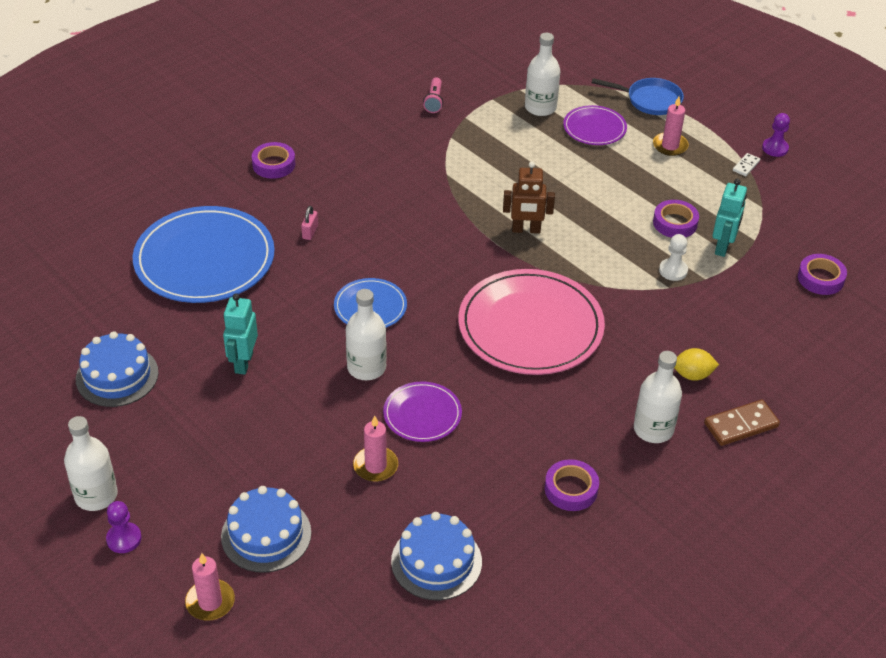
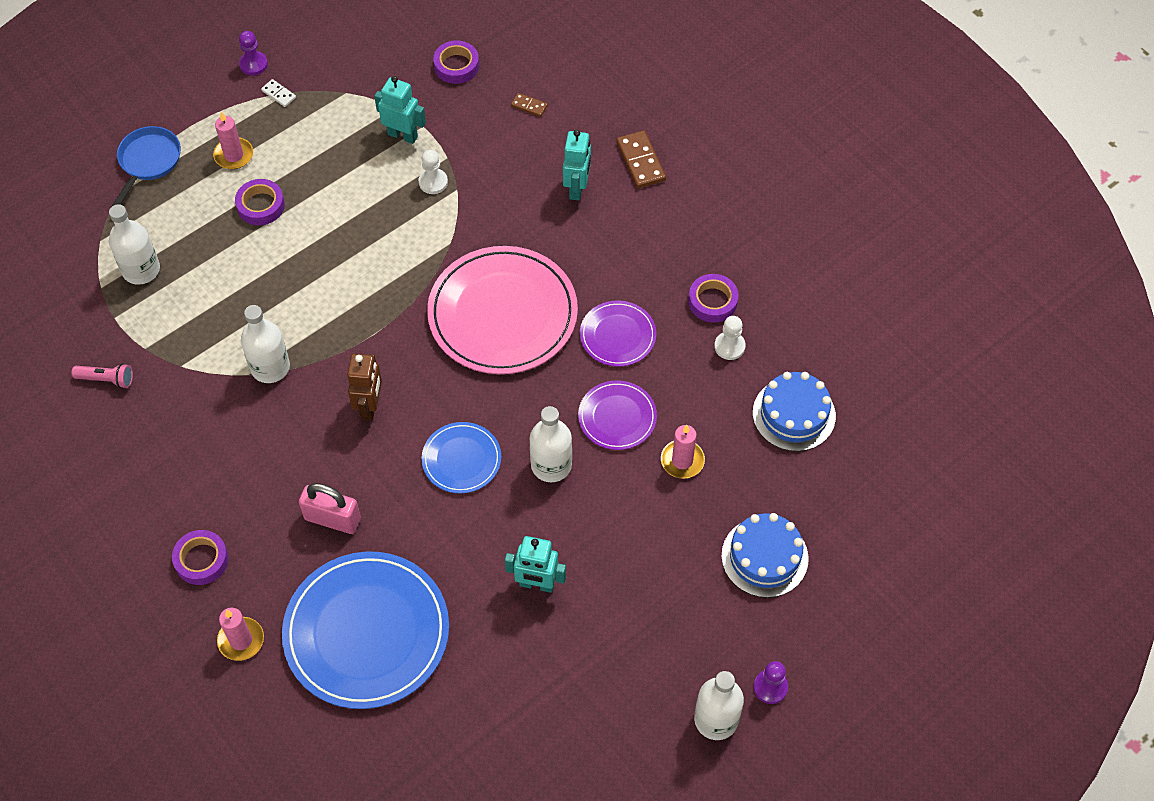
camera: 85 degrees left, 15 degrees up
(117, 376) = (548, 714): blue cake -> none
(210, 602) = (842, 603): pink candle -> pink candle (241, 640)
(310, 232) = (332, 519): pink padlock -> pink padlock, size x1.92
(516, 504) = (729, 346): none -> white pawn
(526, 230) = (355, 304): brown robot -> brown robot (370, 406)
(594, 128) = (189, 221): purple plate -> purple plate (617, 335)
(653, 429) = (643, 229): white bottle -> white bottle (270, 367)
(675, 223) = (361, 170): purple tape -> purple tape (261, 205)
(692, 375) = (577, 188): yellow lemon -> turquoise robot
(787, 334) = (529, 106): none -> brown domino

